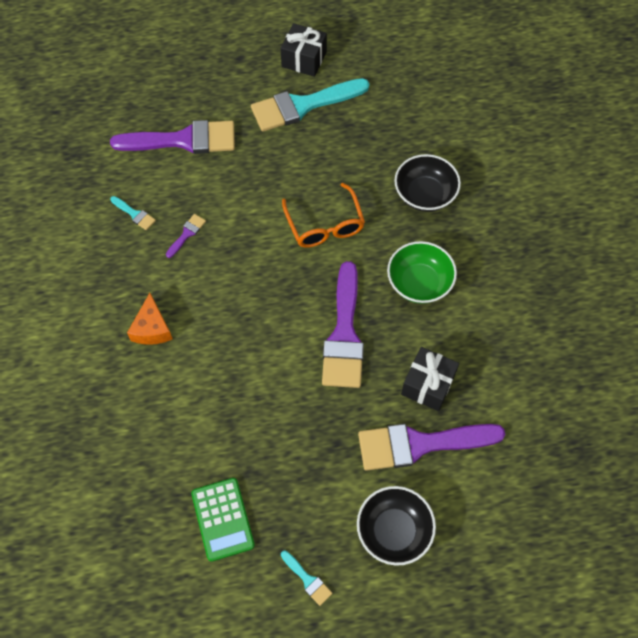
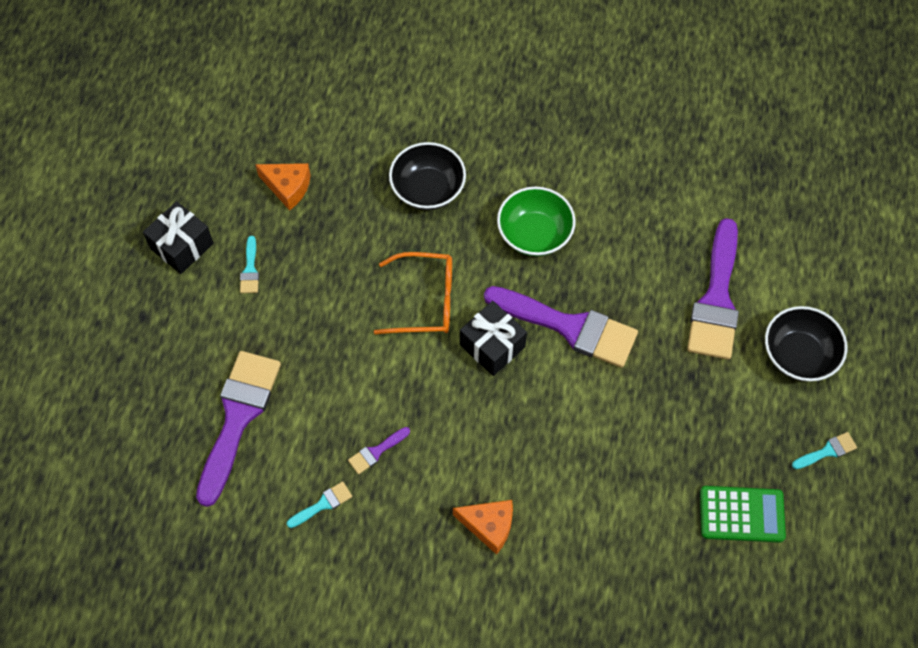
camera: 70 degrees left, 0 degrees up
(187, 234) = (376, 452): purple brush -> purple brush turned 90 degrees counterclockwise
(303, 105) = (250, 269): turquoise brush -> turquoise brush, size x0.42
(381, 104) = (288, 188): none -> orange cheese
(428, 385) = (654, 269): black gift -> black gift (492, 346)

